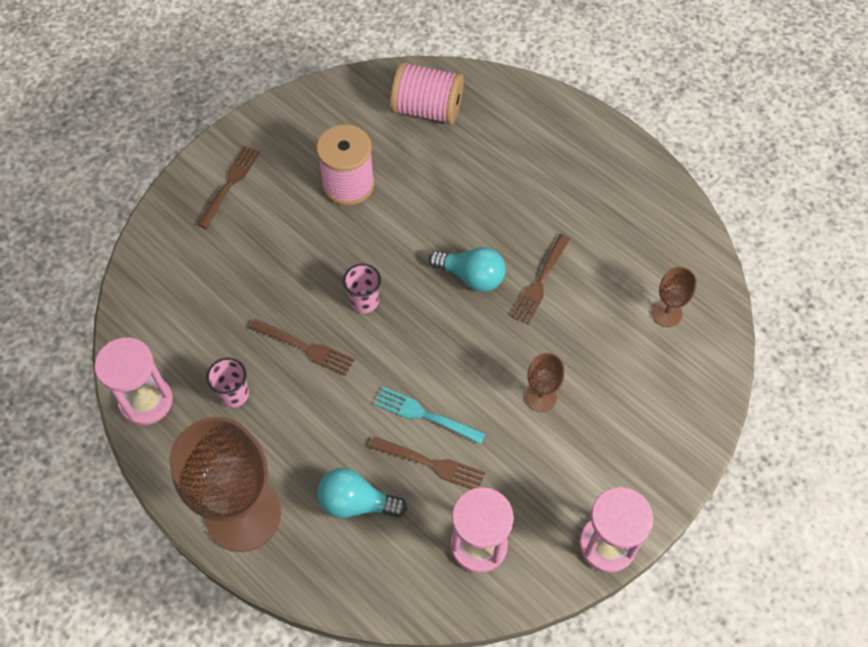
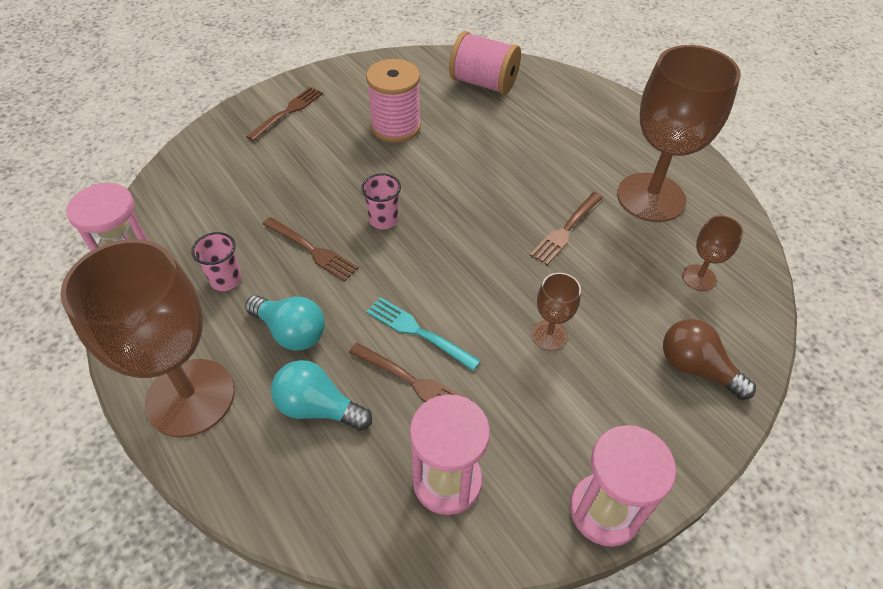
camera: 10 degrees right, 10 degrees down
(471, 276) = (496, 215): turquoise light bulb -> turquoise light bulb (291, 332)
(615, 230) = (651, 197): none -> brown goblet
(670, 405) = (696, 368): none -> brown light bulb

